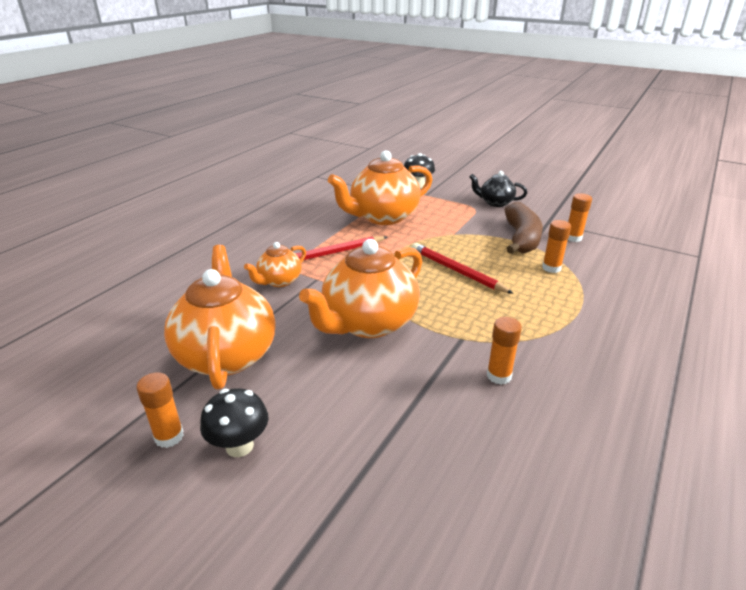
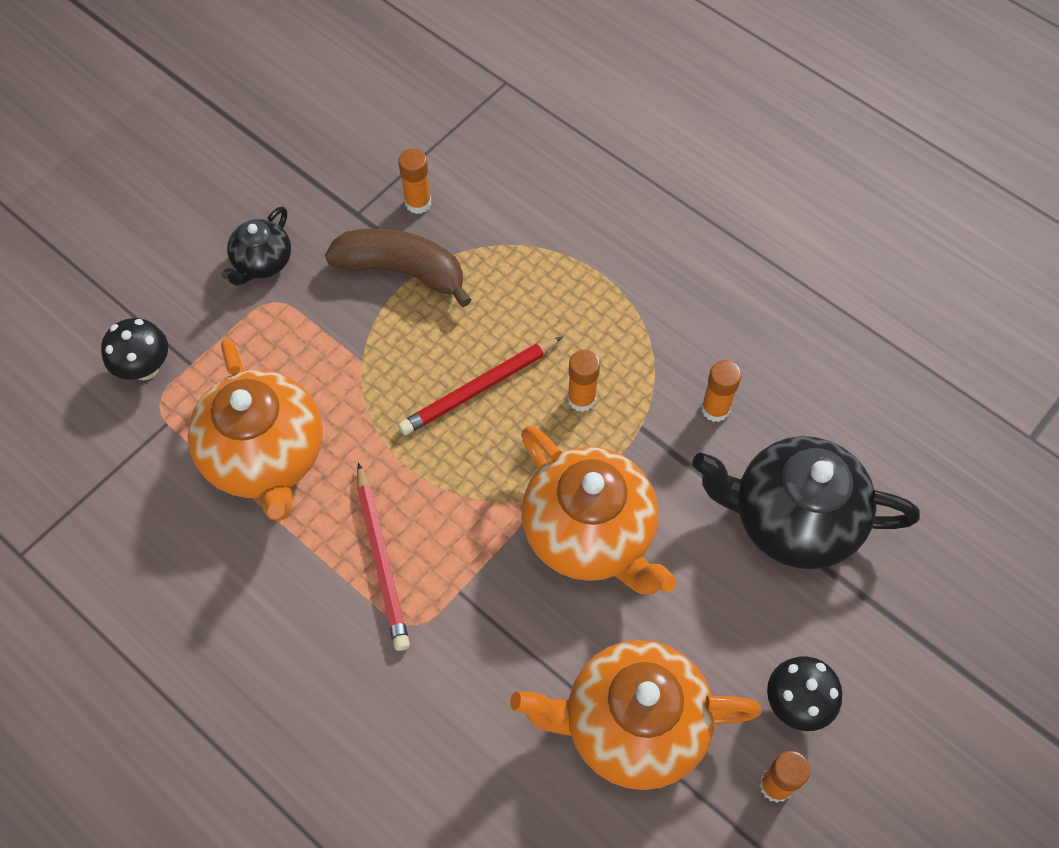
camera: 80 degrees left, 30 degrees up
(279, 281) = (453, 650): orange teapot -> none
(413, 432) = (792, 519): none -> black teapot
(551, 268) = (497, 265): orange glue stick -> orange glue stick (581, 399)

